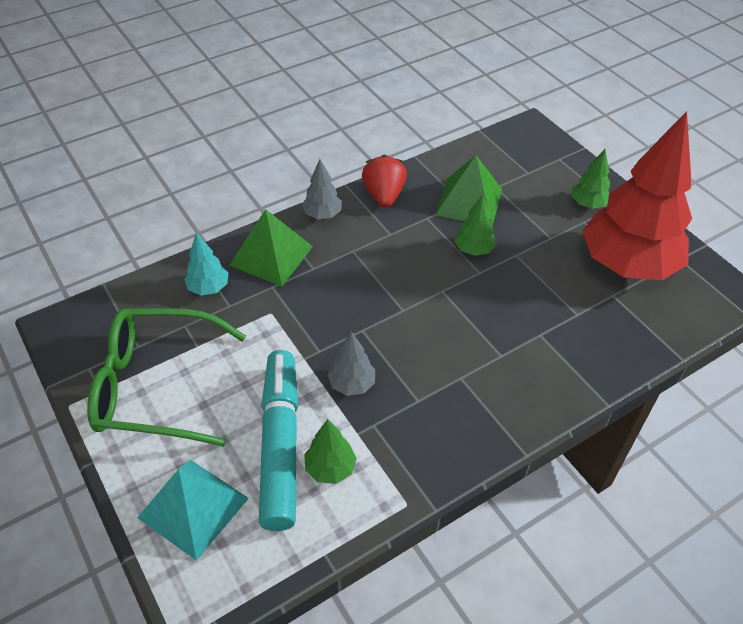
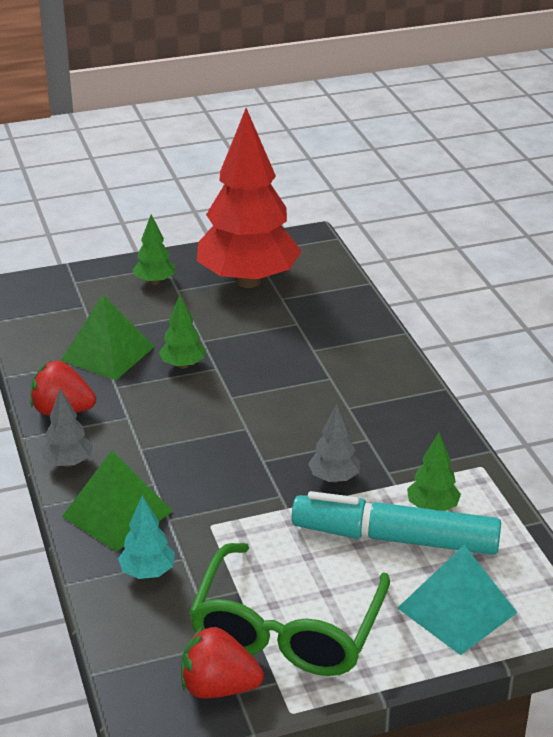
camera: 75 degrees left, 15 degrees down
(92, 356) = (218, 687): none -> red strawberry

